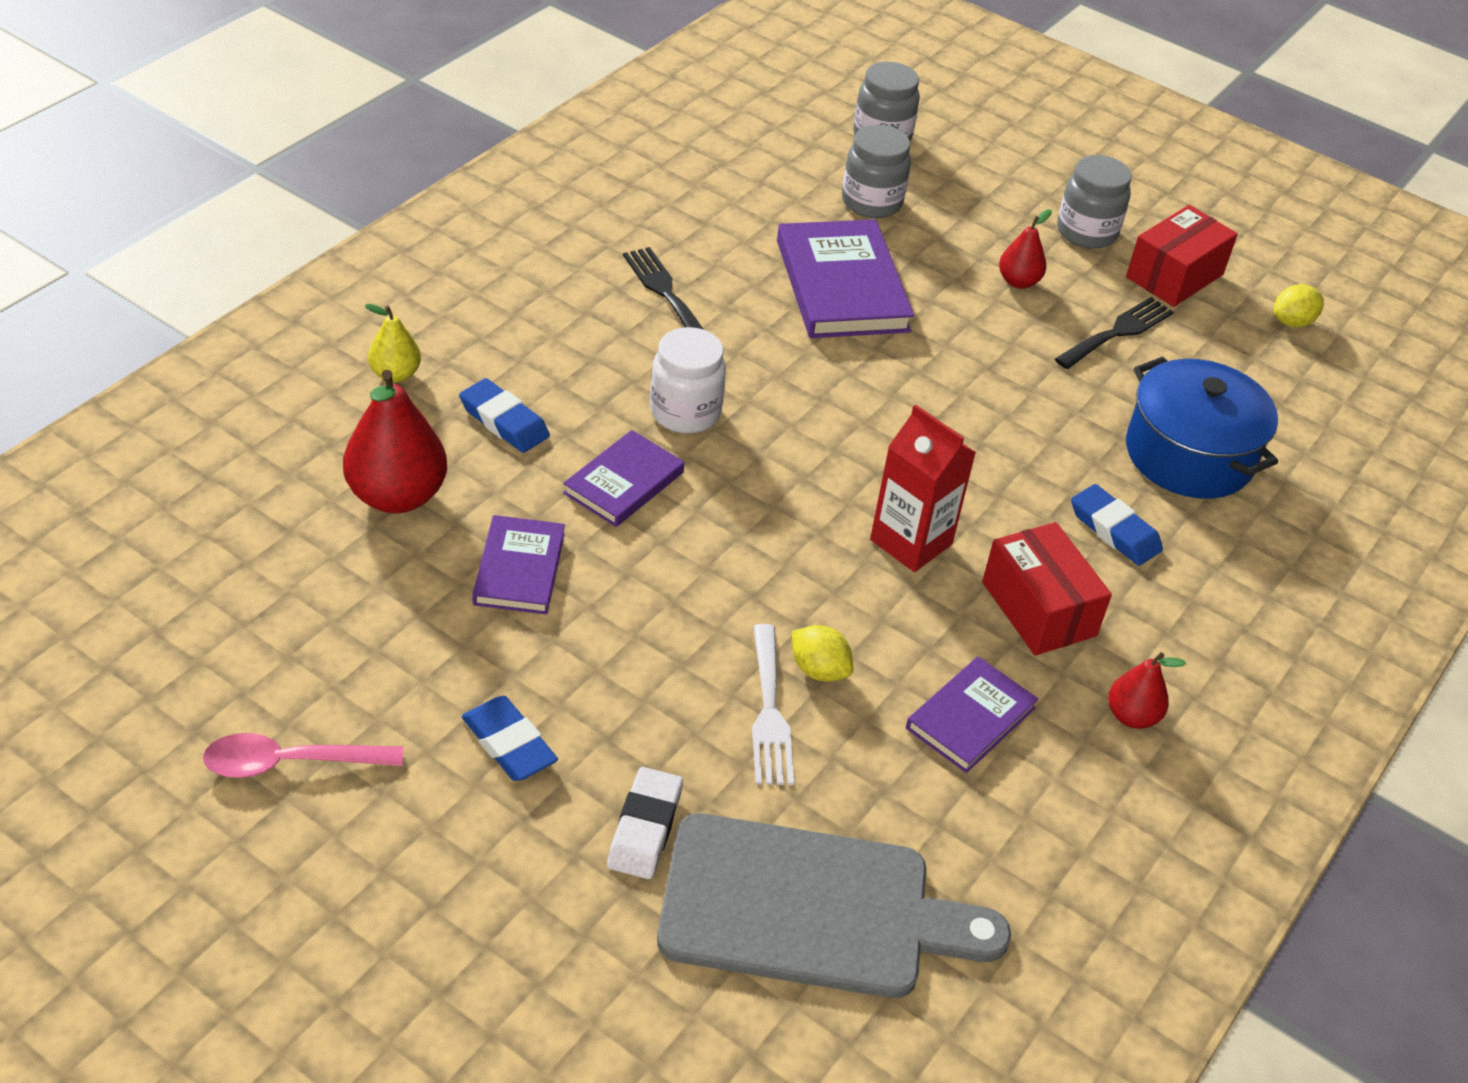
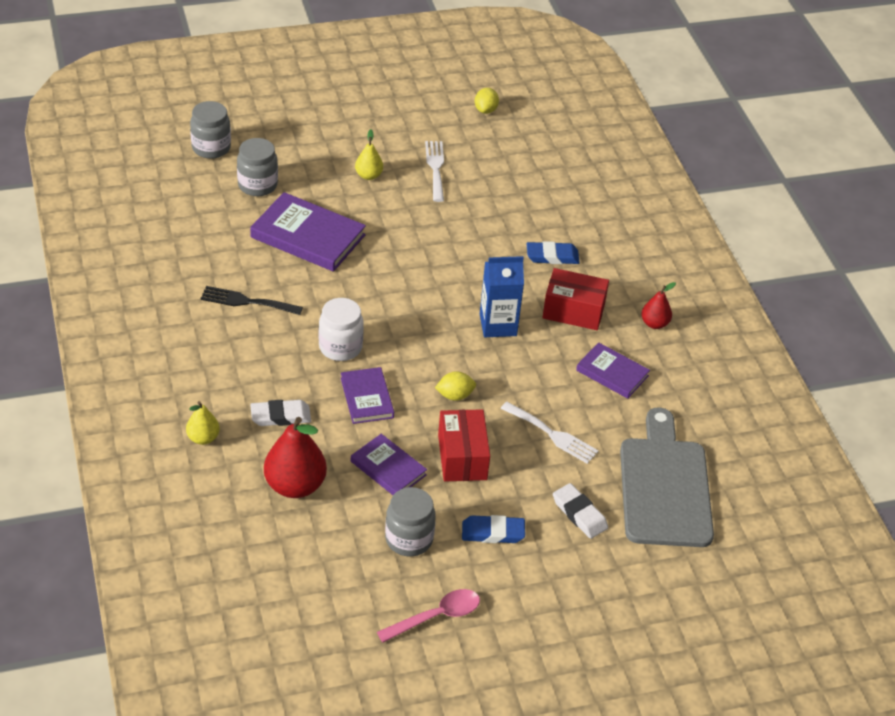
camera: 50 degrees left, 0 degrees up
(290, 763) = (436, 616): pink spoon -> pink spoon turned 150 degrees counterclockwise
(504, 421) = (280, 416): blue eraser -> white eraser
(810, 908) = (664, 486): grey cutting board -> grey cutting board turned 45 degrees counterclockwise
(819, 670) = (543, 403): yellow lemon -> yellow lemon (455, 395)
(911, 542) = (498, 325): red carton -> blue carton
(970, 718) = (612, 373): purple book -> purple book turned 45 degrees counterclockwise
(1018, 282) = (368, 175): red pear -> yellow pear
(1086, 232) = (359, 129): grey jar -> grey jar (409, 539)
(1118, 332) = (435, 168): black fork -> white fork
(1174, 276) = (418, 123): red box -> red box (462, 457)
(1189, 455) = (532, 202): blue pot -> none

